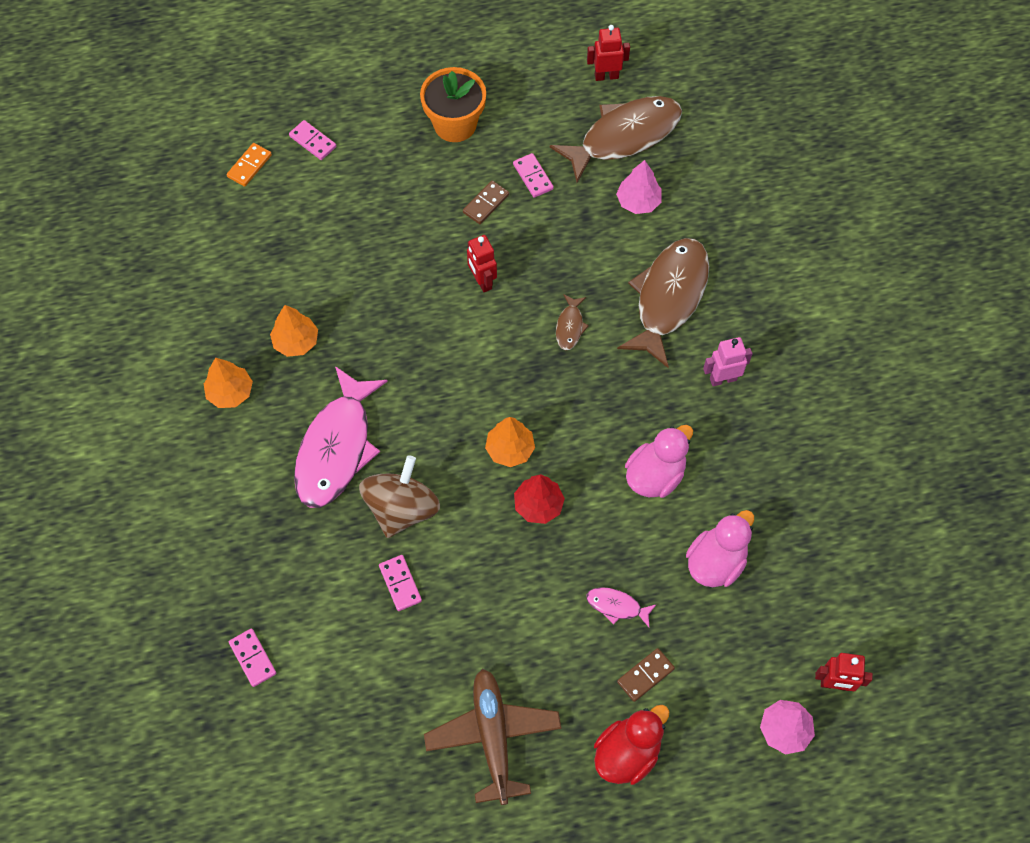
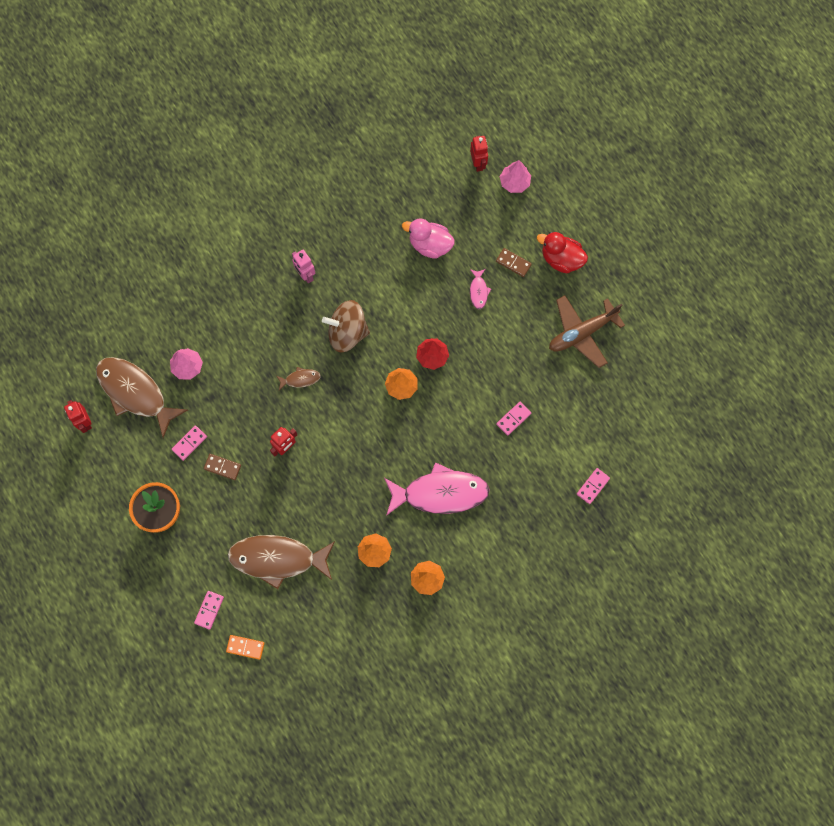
camera: 110 degrees left, 10 degrees up
(402, 509) = (465, 436): brown spinning top -> brown spinning top (347, 333)
(655, 475) = (387, 295): pink duck -> none
(668, 298) = (257, 324): brown fish -> brown fish (277, 559)

